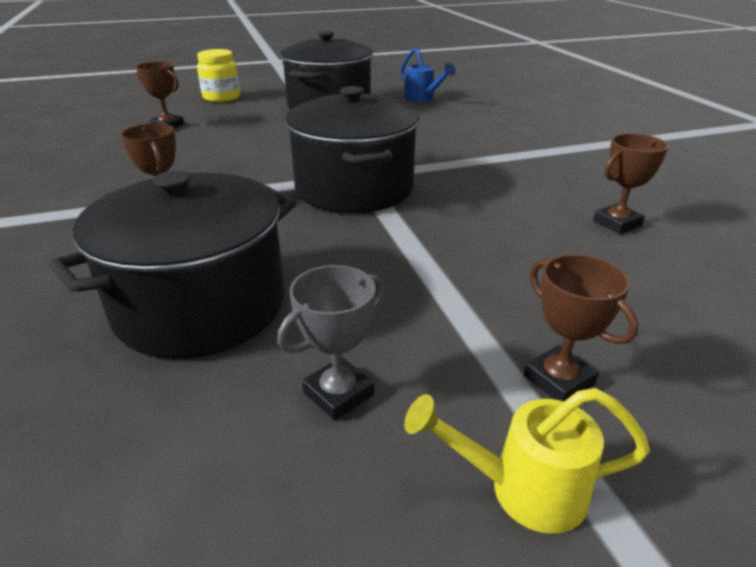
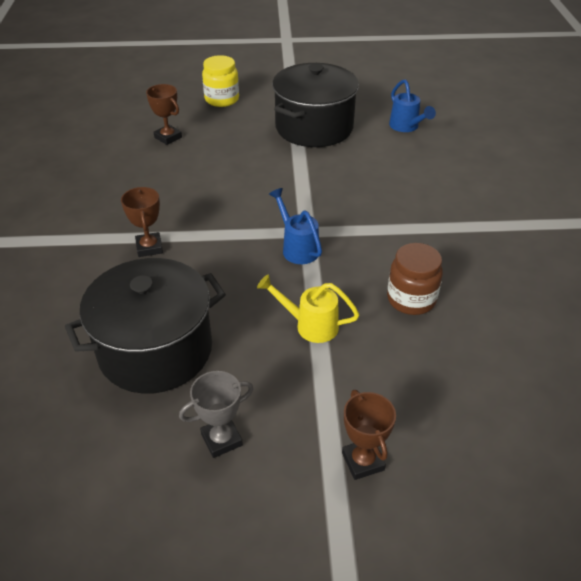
camera: 15 degrees right, 10 degrees up
(354, 188) = (297, 247): black pot -> blue watering can
(510, 213) = (411, 299): none -> brown jar
(522, 489) = (301, 527): yellow watering can -> yellow watering can (310, 325)
(617, 223) = (493, 328): brown trophy -> none

